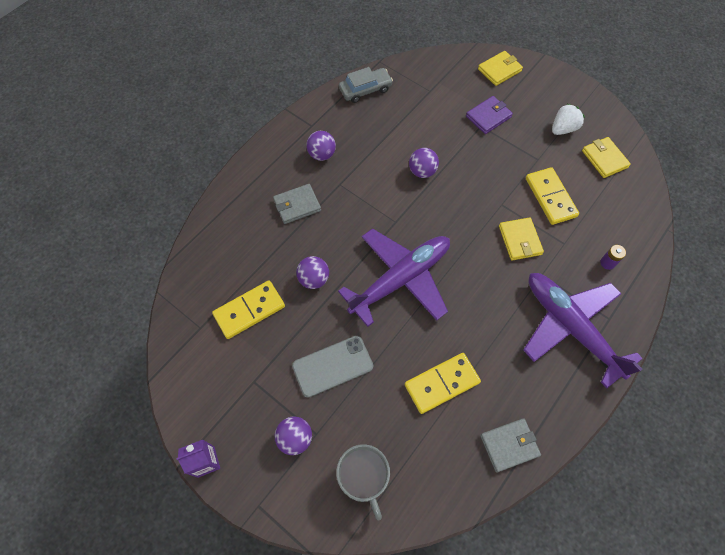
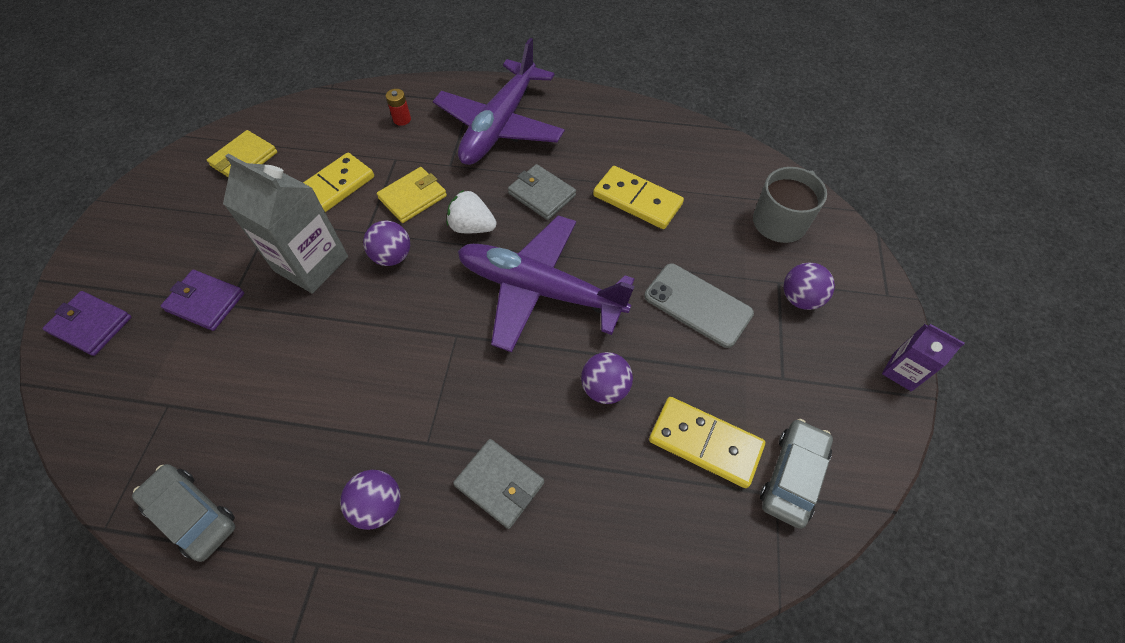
camera: 120 degrees left, 5 degrees down
(202, 343) = (792, 476): none -> grey car
(422, 171) = (350, 341): purple ball -> purple ball (392, 256)
(490, 169) = (311, 264): none -> grey carton
(499, 70) = (91, 325): yellow wallet -> purple wallet
(509, 445) = (655, 131): grey wallet -> grey wallet (542, 194)
(563, 129) = (203, 212): white strawberry -> white strawberry (472, 227)
(607, 263) = (402, 119): purple battery -> red battery

